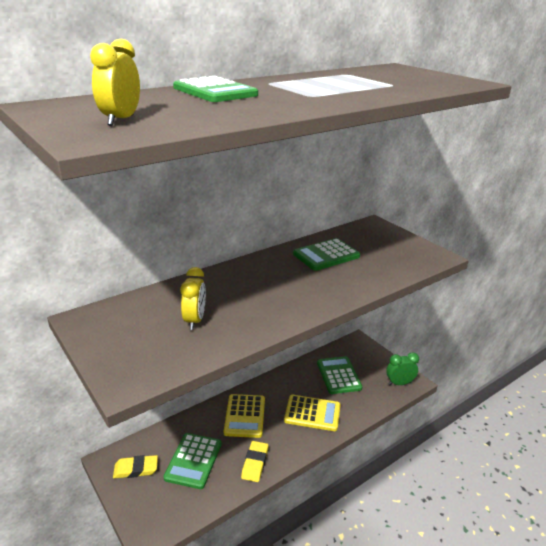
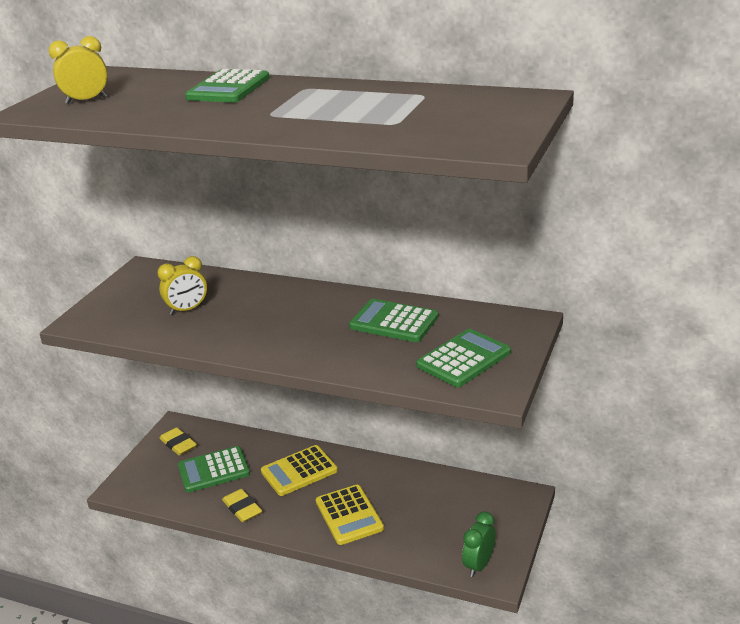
camera: 60 degrees right, 0 degrees up
(255, 463) = (242, 508): yellow eraser -> yellow eraser turned 75 degrees clockwise
(338, 375) = (436, 508): green calculator -> green calculator (464, 359)
(399, 383) = (479, 565): green clock -> green clock turned 105 degrees counterclockwise

